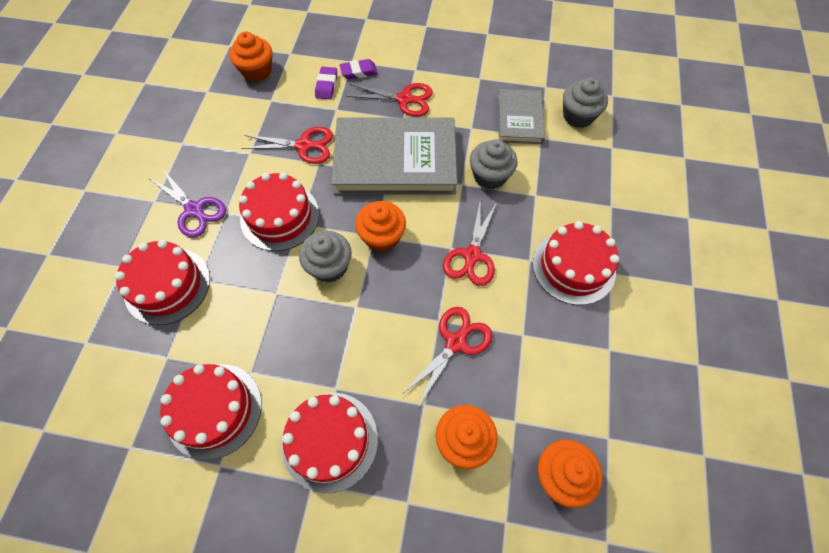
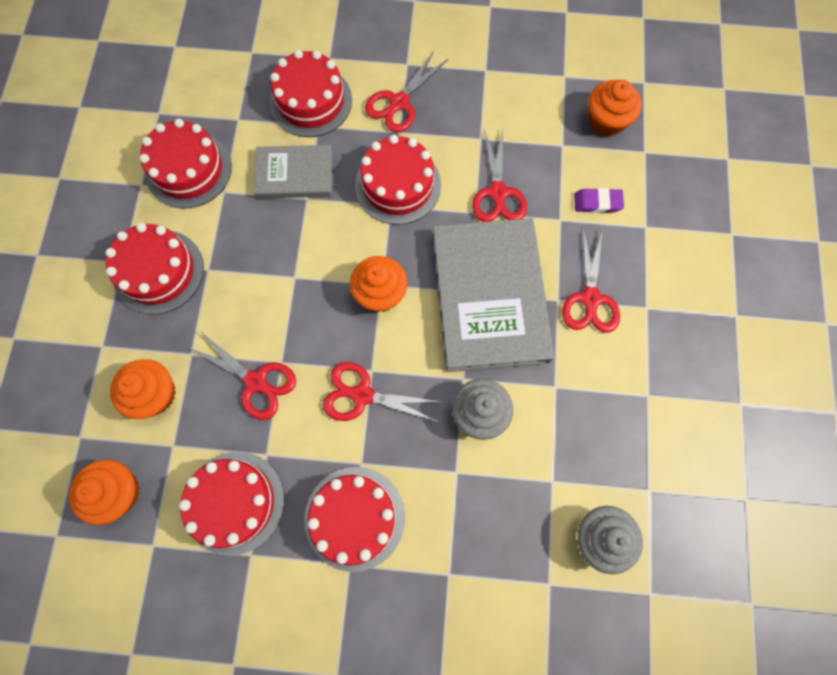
camera: 85 degrees right, 10 degrees up
(194, 210) = (399, 102): purple scissors -> red scissors
(329, 266) = (340, 244): grey cupcake -> none
(359, 72) = (628, 237): purple eraser -> none
(520, 119) = (580, 452): grey book -> grey book (295, 174)
(565, 363) = (234, 502): none -> red cake

